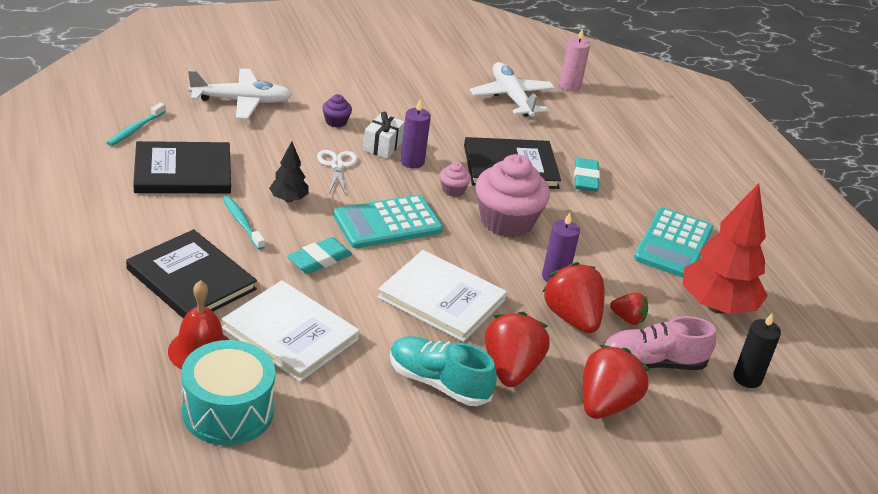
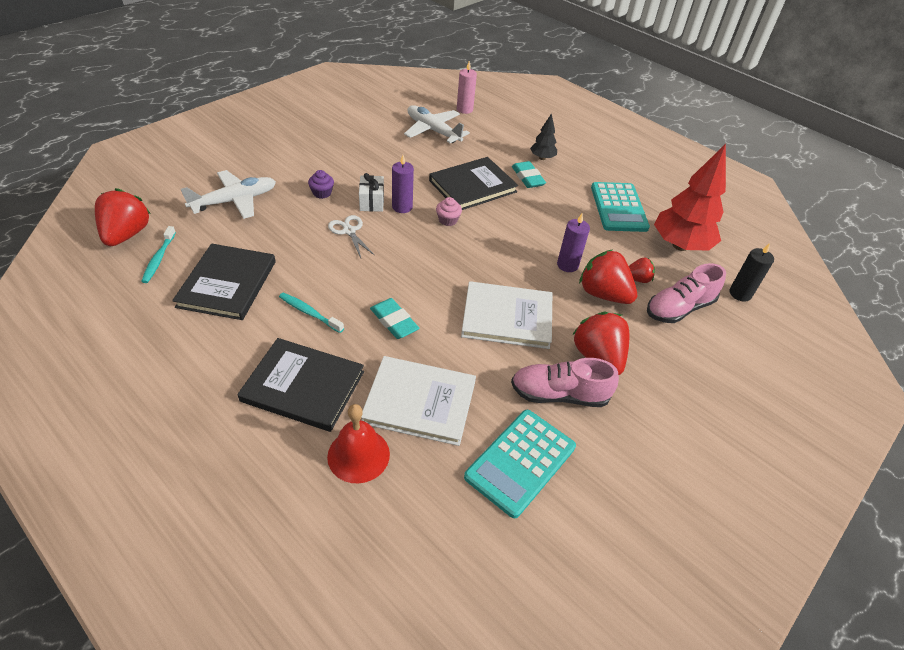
camera: 25 degrees left, 10 degrees up
(183, 172) = (227, 284): black book -> black book turned 45 degrees counterclockwise
(228, 411) = (422, 507): turquoise drum -> none
(288, 199) = (332, 276): black tree -> black tree (542, 158)
(319, 259) = (394, 321): turquoise eraser -> turquoise eraser turned 60 degrees counterclockwise
(387, 223) = (422, 267): turquoise calculator -> turquoise calculator (520, 462)
(438, 383) = (559, 395): turquoise shoe -> pink shoe
(506, 221) = (502, 232): pink cupcake -> none
(606, 404) = (678, 357): red strawberry -> red strawberry (126, 235)

